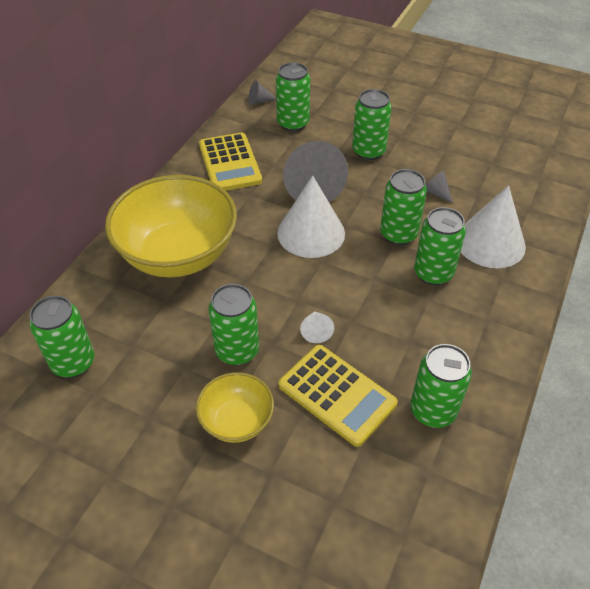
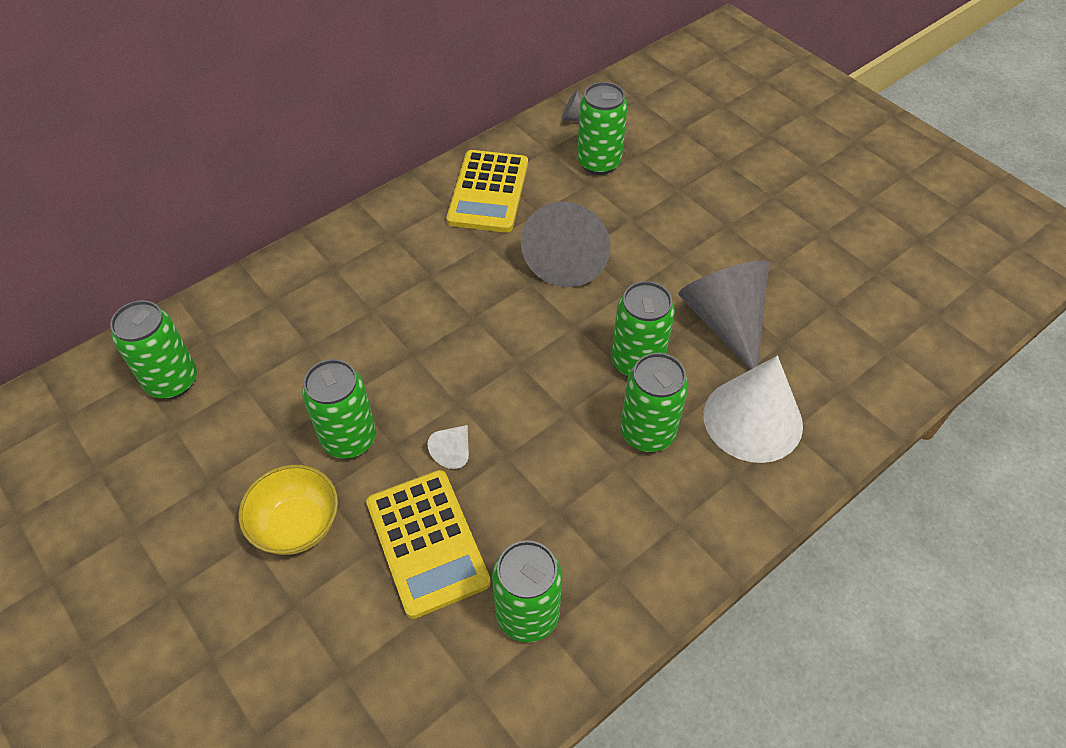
camera: 25 degrees right, 5 degrees up
(178, 254) = (358, 291): yellow bowl -> none
(311, 233) = (528, 320): white cone -> none
(368, 151) = (672, 233): green can -> none
(436, 192) = (724, 321): grey cone -> grey cone, size x2.30

